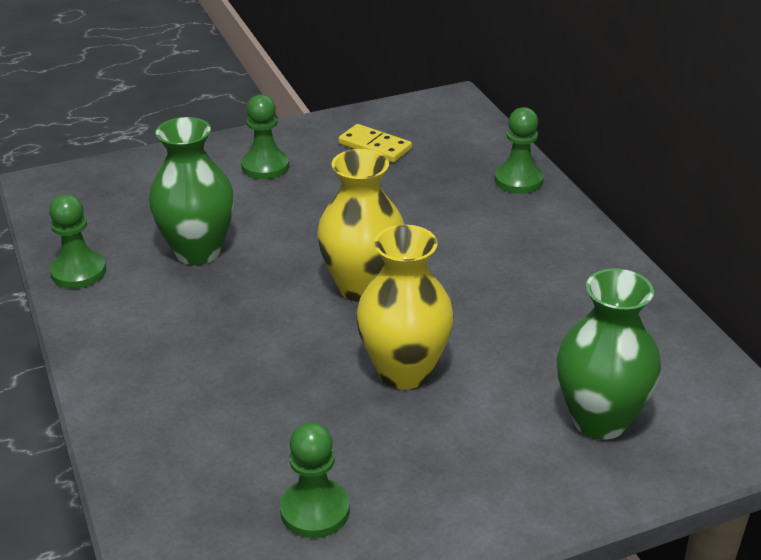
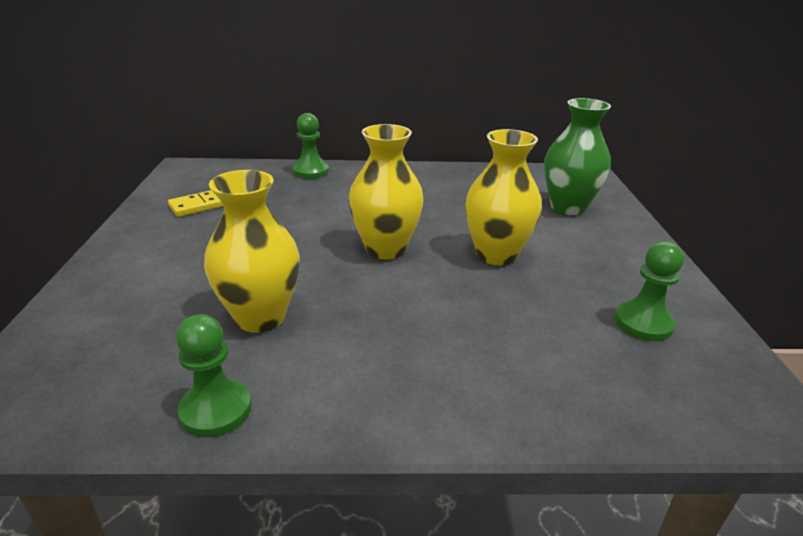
camera: 70 degrees left, 5 degrees down
(198, 251) = (260, 317): green vase -> yellow vase
(265, 166) = (164, 255): green pawn -> none

